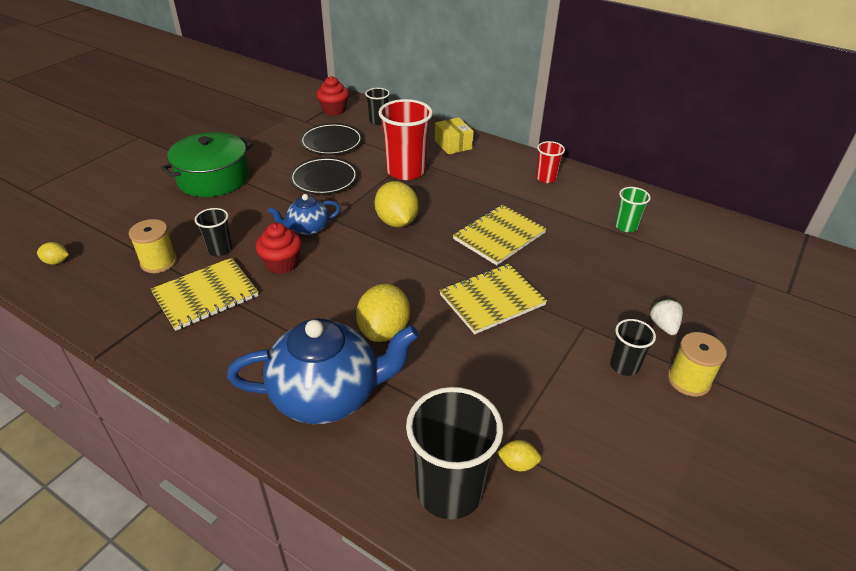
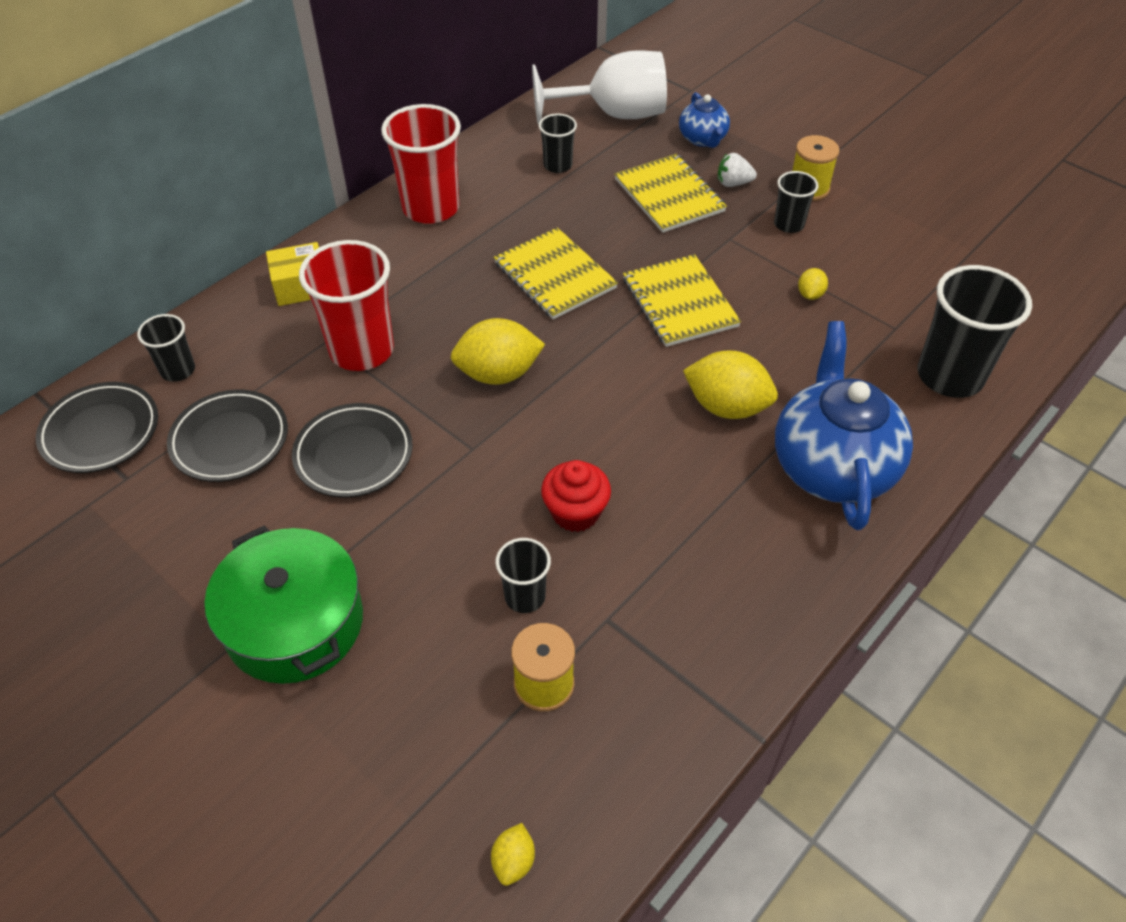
camera: 80 degrees left, 10 degrees up
(206, 295) = (637, 607): yellow notebook -> yellow notebook (669, 195)
(307, 228) = (491, 480): blue teapot -> blue teapot (703, 139)
(334, 110) = (101, 432): red cupcake -> black plate
(517, 464) = (915, 323): yellow lemon -> yellow lemon (810, 294)
(546, 178) = (431, 208): red cup -> red cup, size x1.91
(626, 226) = (557, 165): green cup -> black cup
(714, 249) = (614, 114): none -> white goblet

